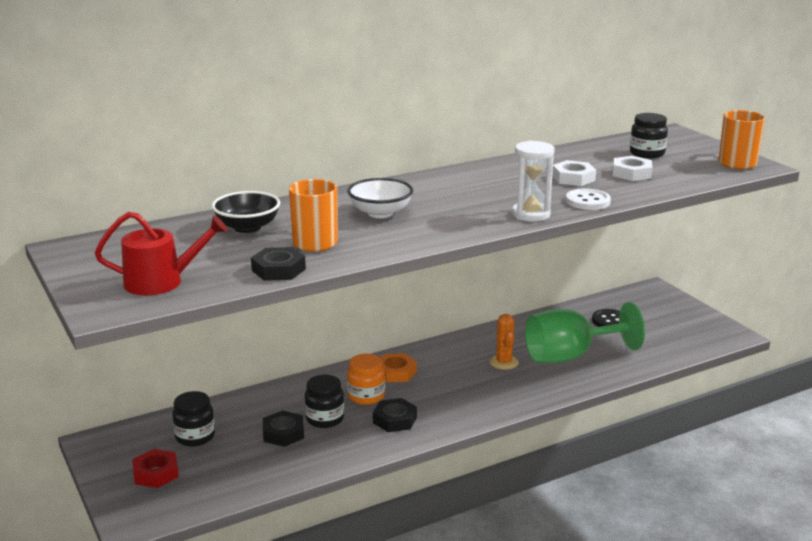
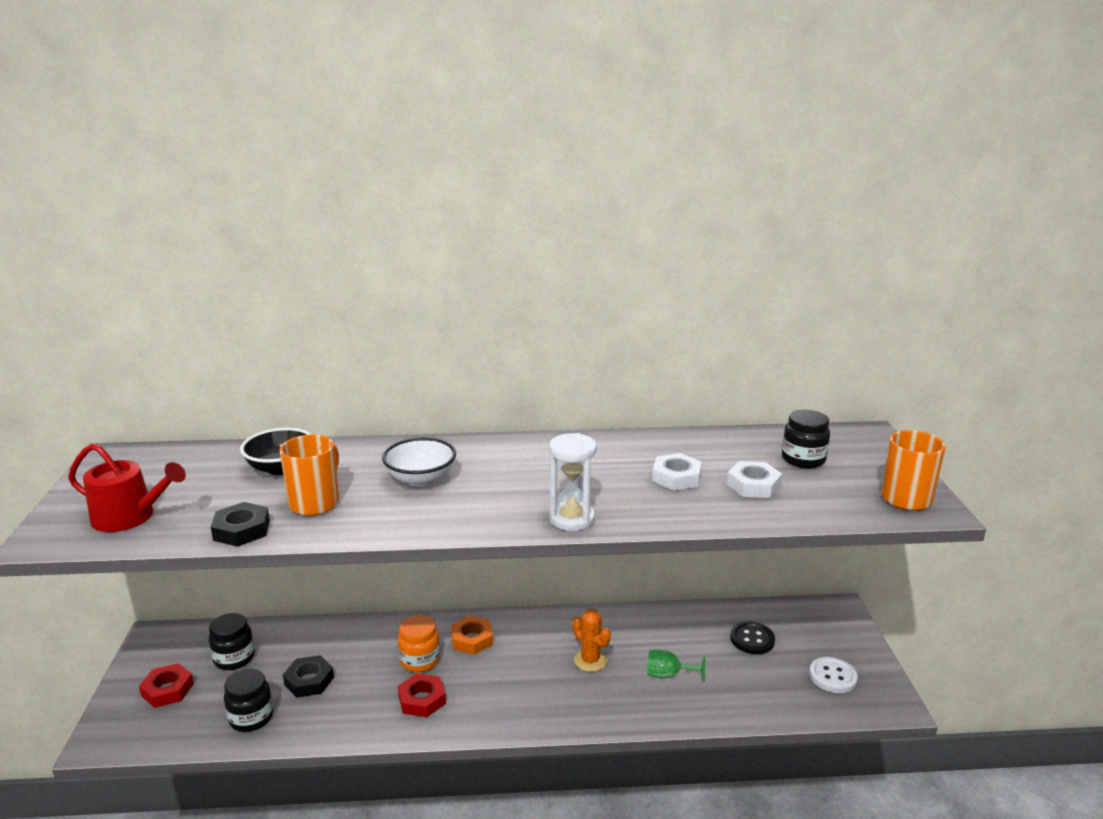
camera: 25 degrees right, 0 degrees up
(325, 419) = (359, 676): black jar -> black jar (251, 718)
(395, 420) = (422, 699): black nut -> red nut
(504, 362) = (590, 660): orange cactus -> orange cactus turned 60 degrees counterclockwise
(570, 356) = (668, 675): green goblet -> green goblet, size x0.44
(588, 201) = (657, 515): white button -> white button (832, 676)

